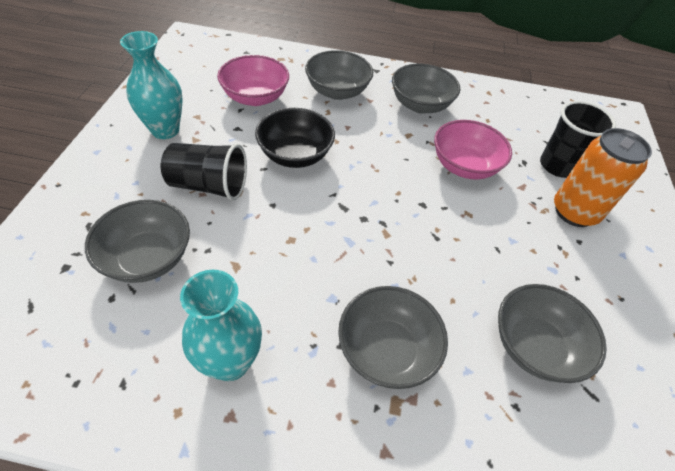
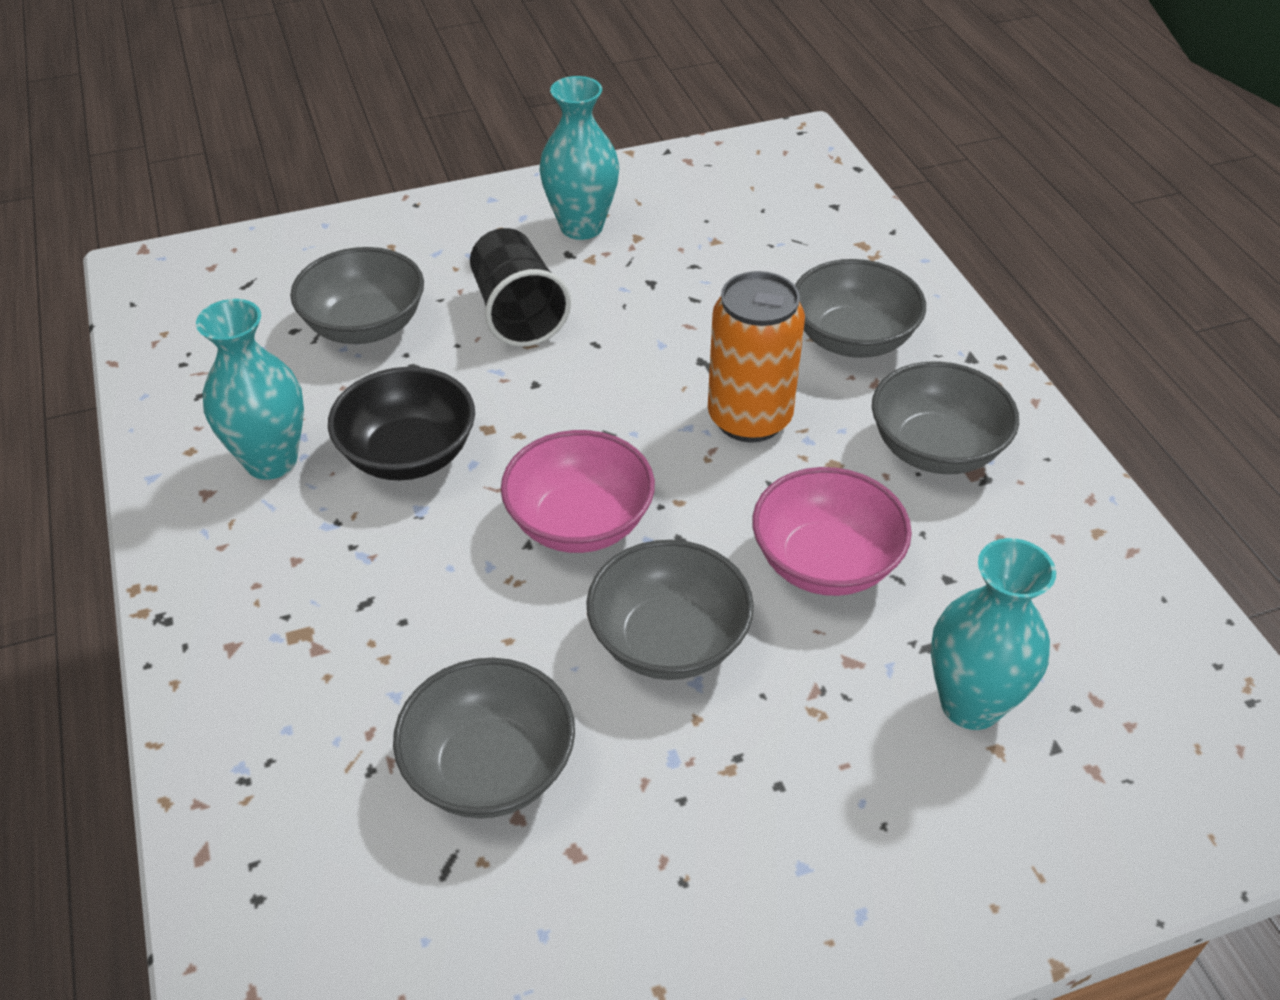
camera: 65 degrees right, 5 degrees down
(255, 97) = (736, 266): pink bowl -> pink bowl (579, 522)
(295, 155) = (653, 360): black bowl -> black bowl (408, 454)
(386, 350) = (374, 595): grey bowl -> grey bowl (669, 640)
(557, 166) = (970, 704): black cup -> turquoise vase
(574, 212) = (854, 761): orange can -> orange can (749, 418)

